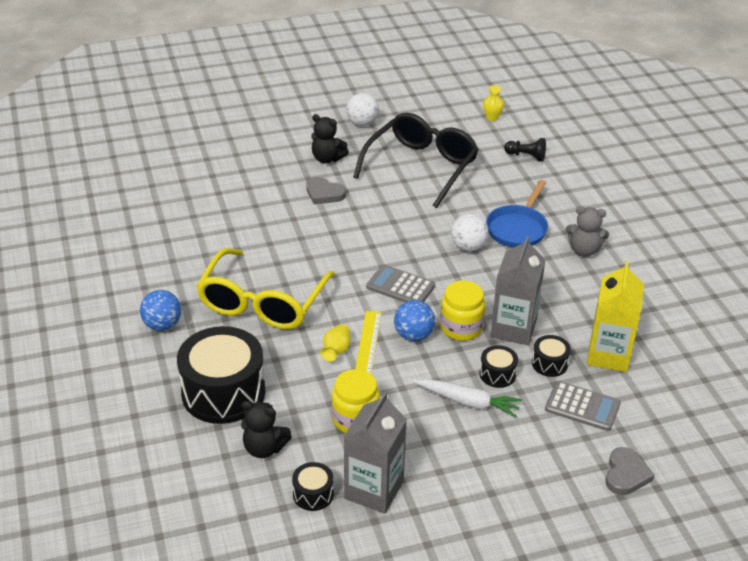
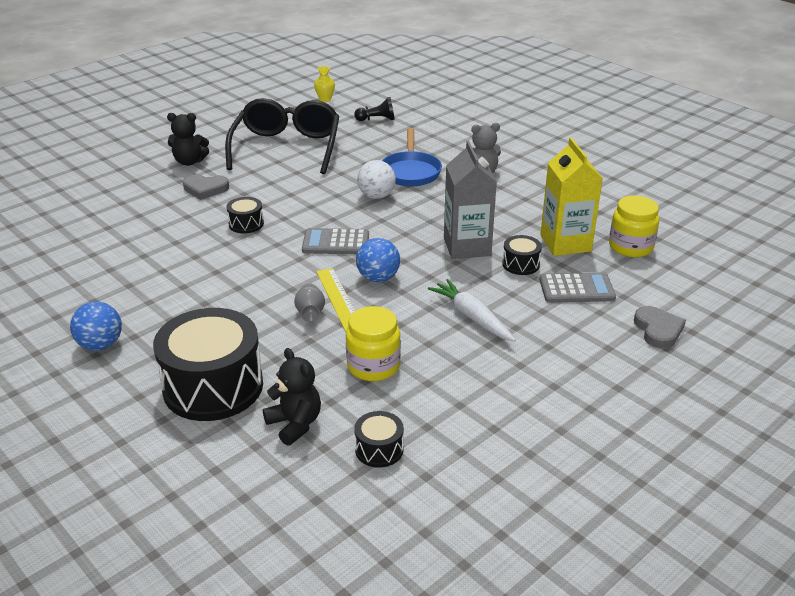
camera: 25 degrees left, 5 degrees down
(263, 302) = (202, 293): yellow glasses -> none
(264, 448) = (295, 424): black teddy bear -> black teddy bear turned 120 degrees counterclockwise
(336, 351) = (310, 313): yellow vase -> grey vase
(362, 123) = (205, 128): white ball -> none
(374, 490) = (439, 423): grey carton -> none
(461, 328) = (418, 259): yellow jar -> yellow jar (630, 247)
(468, 402) = (472, 317): white carrot -> white carrot turned 120 degrees counterclockwise
(497, 374) = (481, 286): black drum -> black drum (246, 224)

